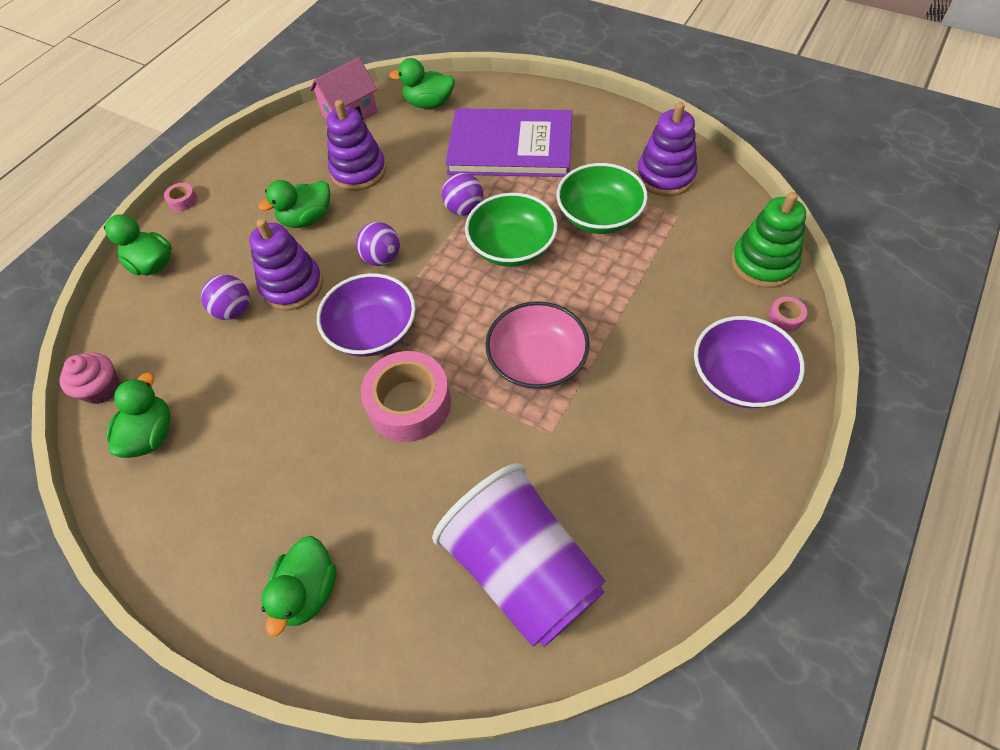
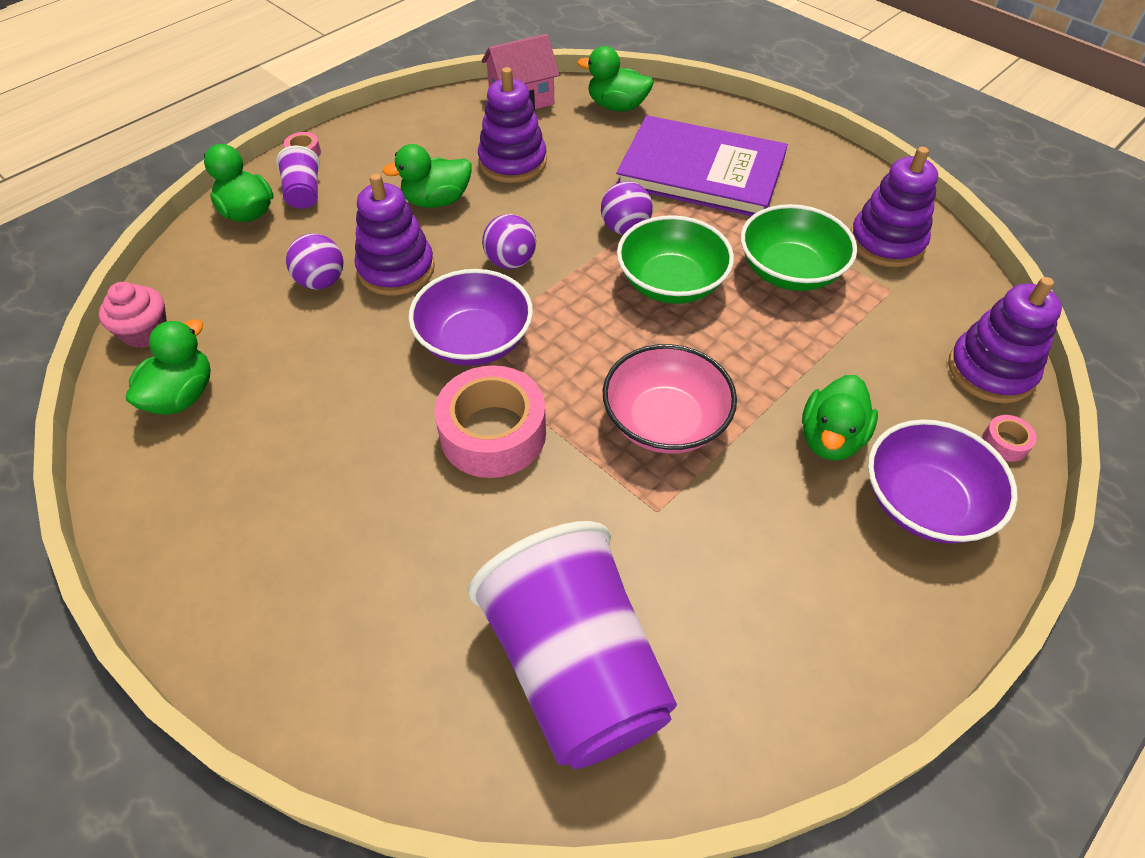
camera: 10 degrees right, 5 degrees down
(194, 237) = (304, 194): none -> purple cup
(308, 591) = (302, 622): green duck -> green duck (830, 438)
(763, 263) = (991, 371): green stacking toy -> purple stacking toy

